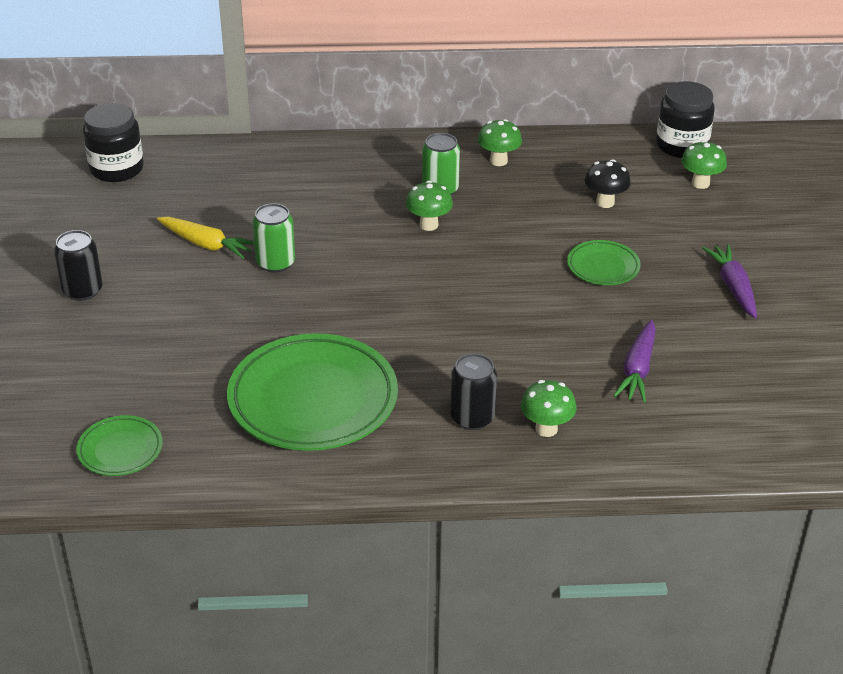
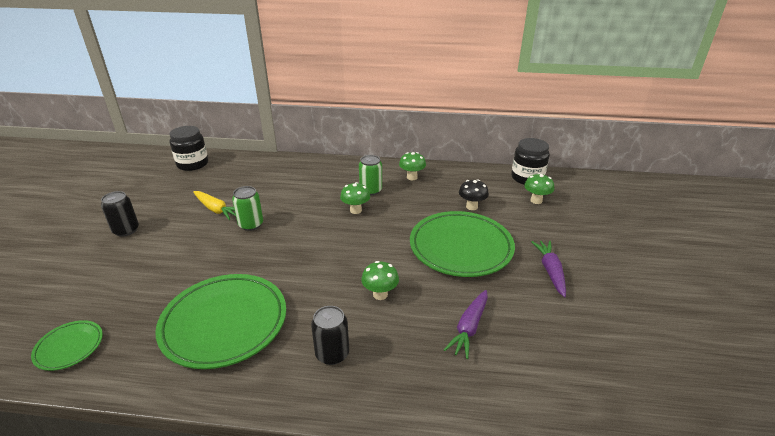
camera: 10 degrees right, 5 degrees down
(546, 429) = (385, 371): green mushroom -> green mushroom (380, 294)
(603, 267) = (461, 248): green plate -> green plate, size x2.08

